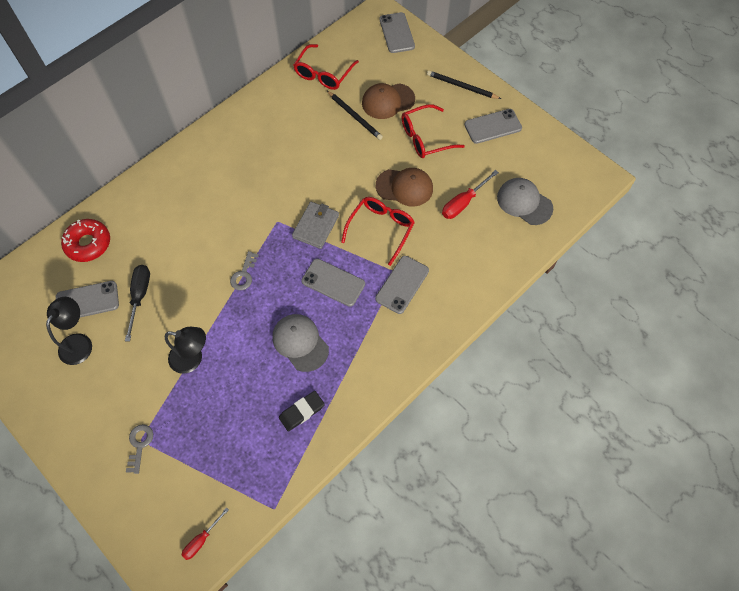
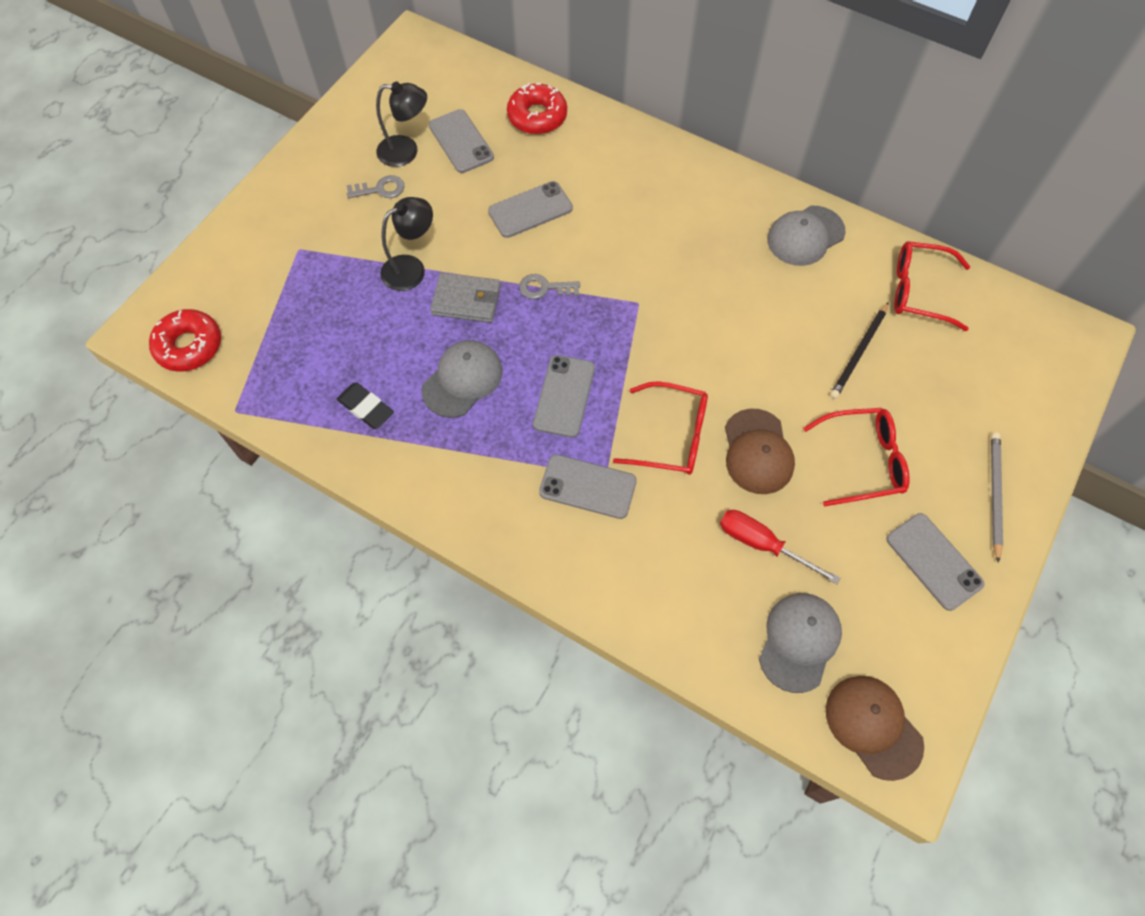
camera: 75 degrees right, 0 degrees up
(139, 445) = (292, 250): grey key -> grey key (380, 189)
(140, 297) = (481, 189): black screwdriver -> none
(192, 359) = (411, 268): black lamp -> black lamp turned 120 degrees counterclockwise
(202, 539) = (189, 346): red screwdriver -> red donut
(262, 116) = (805, 236): none -> grey cap
(316, 226) = (646, 351): grey wallet -> grey wallet (466, 300)
(388, 101) = (910, 391): brown cap -> brown cap (873, 726)
(396, 33) = (1055, 371): grey phone -> grey phone (530, 210)
(425, 138) = (863, 461): red glasses -> red glasses turned 120 degrees clockwise
(461, 86) = (994, 494): black pencil -> grey pencil

